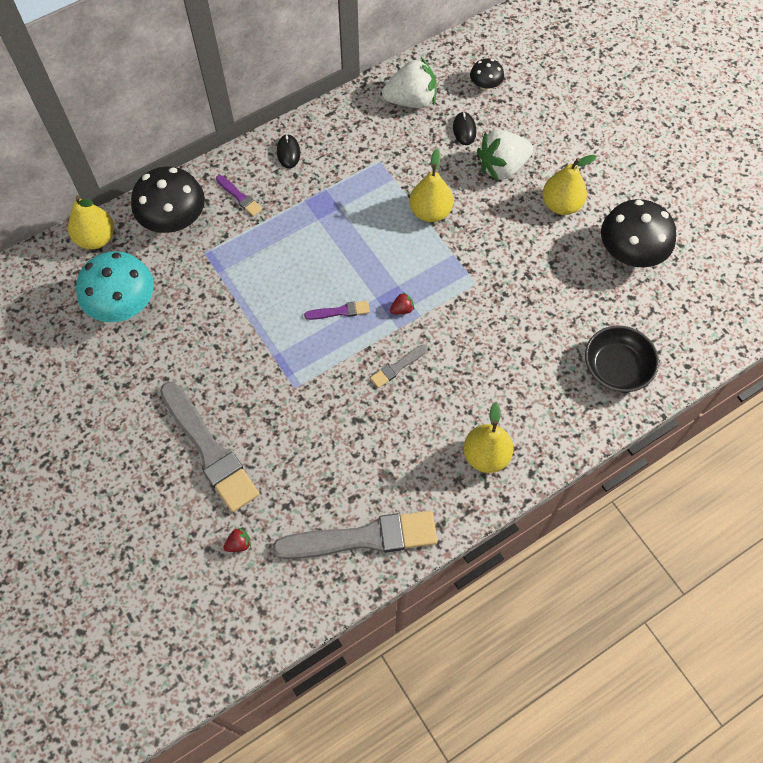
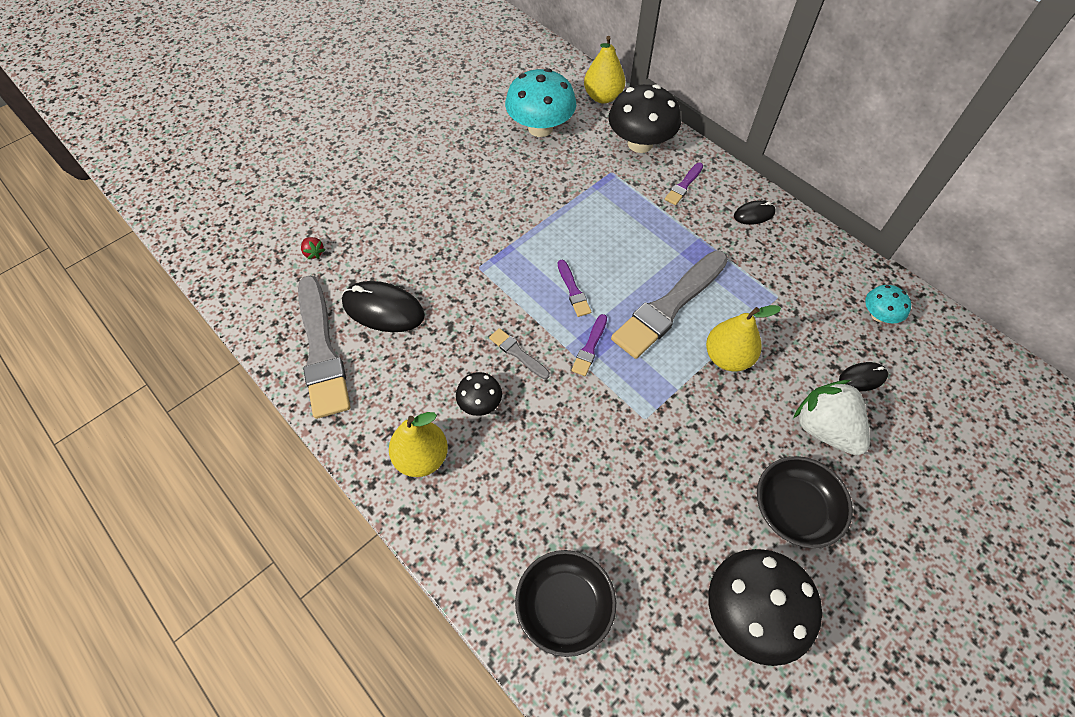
camera: 80 degrees right, 5 degrees down
(209, 449) = (405, 214): grey brush -> grey brush (669, 306)
(325, 478) = (383, 309): none -> black mouse
(402, 309) = (590, 347): red strawberry -> purple brush
(411, 100) = (878, 315): white strawberry -> turquoise mushroom
(485, 85) = (944, 393): black mushroom -> black mushroom (480, 403)
(561, 205) = (794, 508): yellow pear -> black bowl

